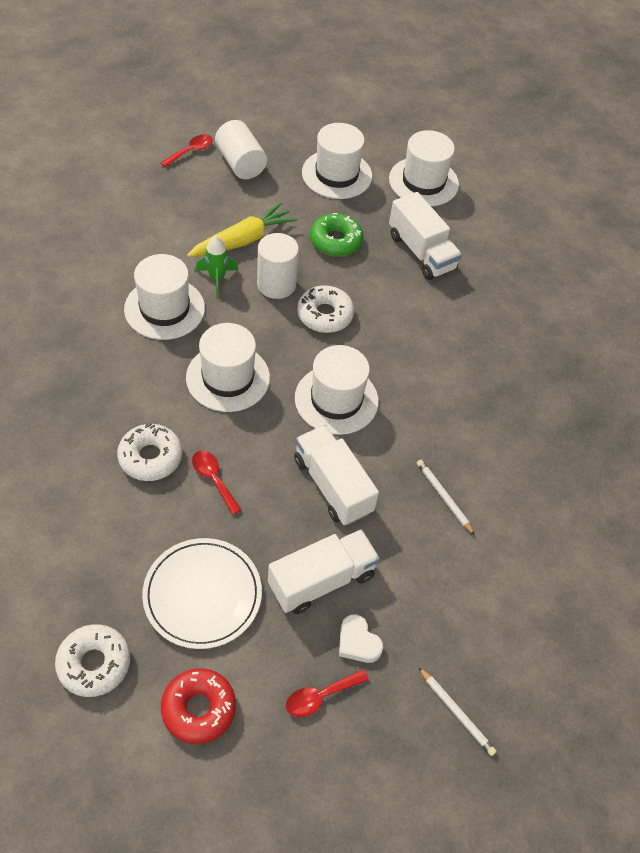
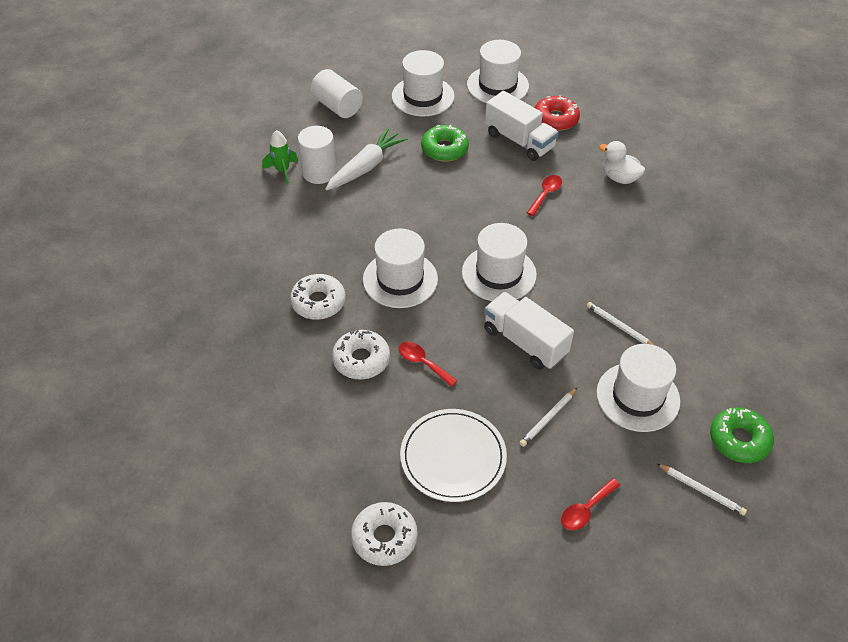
camera: 10 degrees left, 5 degrees down
(164, 308) = (322, 238): white hat -> white hat (638, 397)
(191, 151) = (290, 106): red spoon -> red spoon (545, 194)
(198, 709) = (489, 548): red donut -> red donut (555, 119)
(217, 278) = (356, 202): green rocket -> green rocket (282, 171)
(243, 240) = (366, 167): yellow carrot -> white carrot
(276, 284) = (409, 195): white cylinder -> white cylinder (319, 172)
(322, 580) = (548, 418): white truck -> white pencil
(325, 315) = (460, 209): white donut -> white donut (318, 302)
(358, 642) = (598, 458): white heart -> none
(515, 323) = (619, 178): none -> white duck
(523, 666) = (739, 440): none -> green donut

